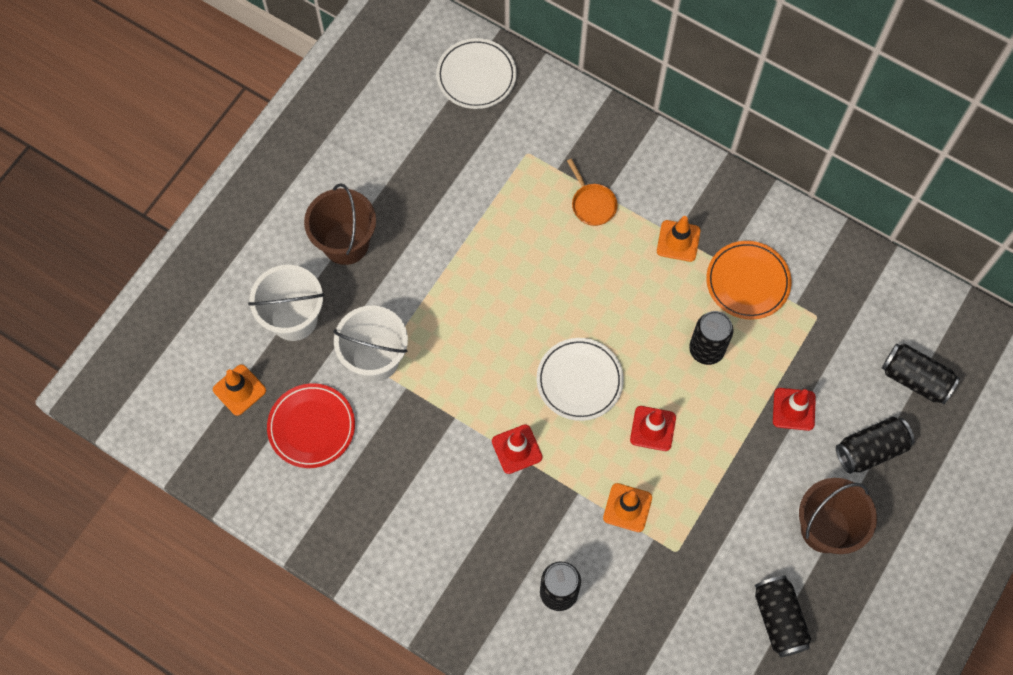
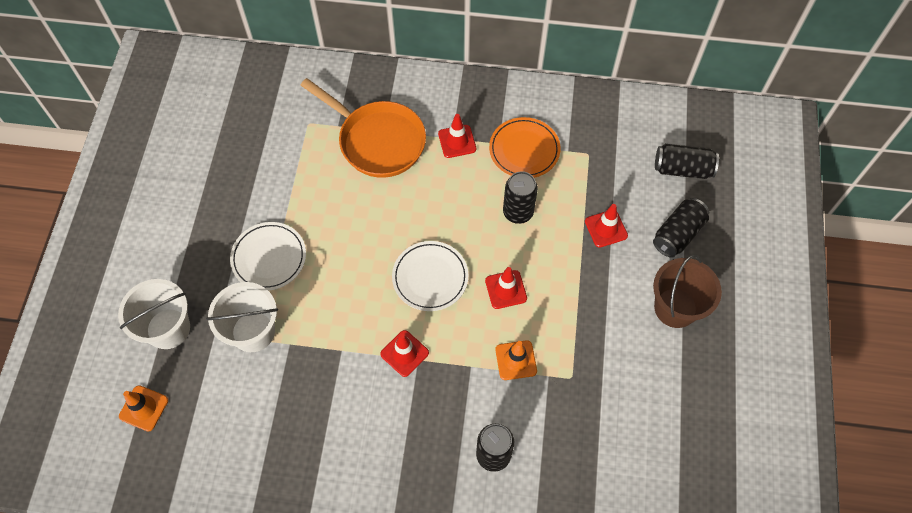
camera: 25 degrees left, 5 degrees down
(311, 427) = (221, 411): red plate -> none
(346, 243) = (188, 250): brown bucket -> none
(476, 76) = (242, 83): white plate -> white plate (269, 258)
(592, 204) = (377, 140): orange pan -> orange pan, size x2.22
(678, 241) = (457, 141): orange traffic cone -> red traffic cone
(779, 619) = (677, 394): black can -> none

